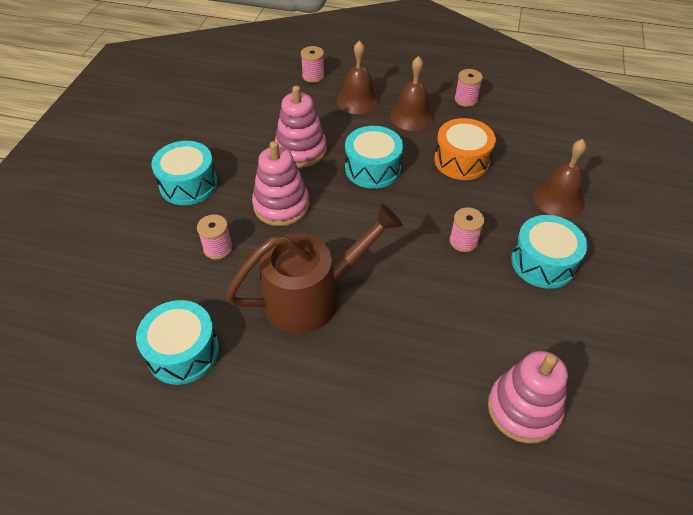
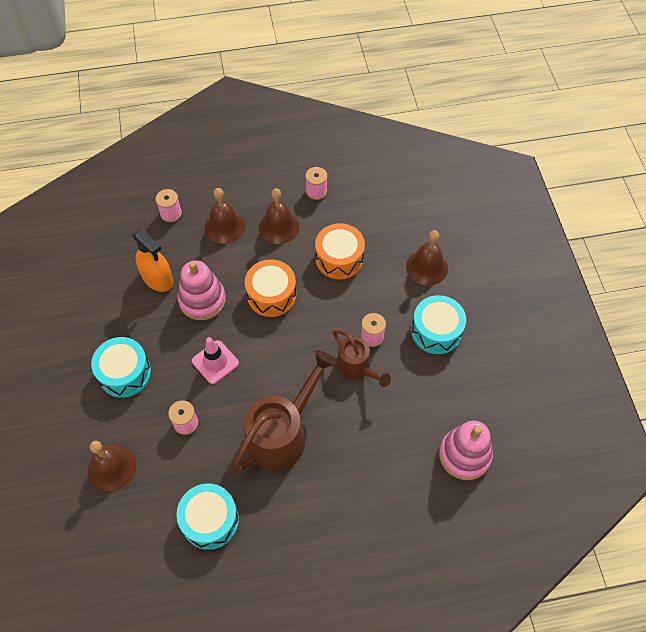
camera: 25 degrees left, 10 degrees up
(120, 260) = (112, 467): none -> brown bell
(269, 120) = (157, 278): none -> orange spray bottle
(281, 205) = (215, 362): pink stacking toy -> pink traffic cone
(372, 168) = (271, 295): turquoise drum -> orange drum
(431, 265) = (357, 368): none -> brown watering can

